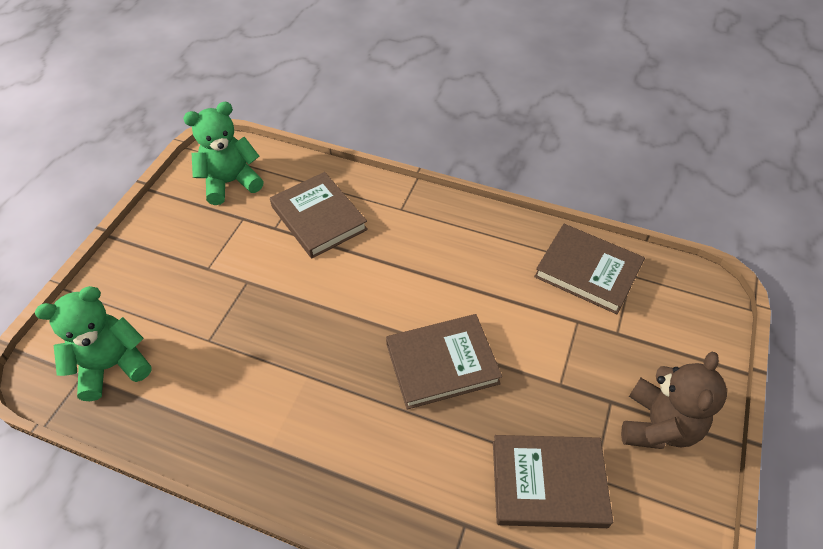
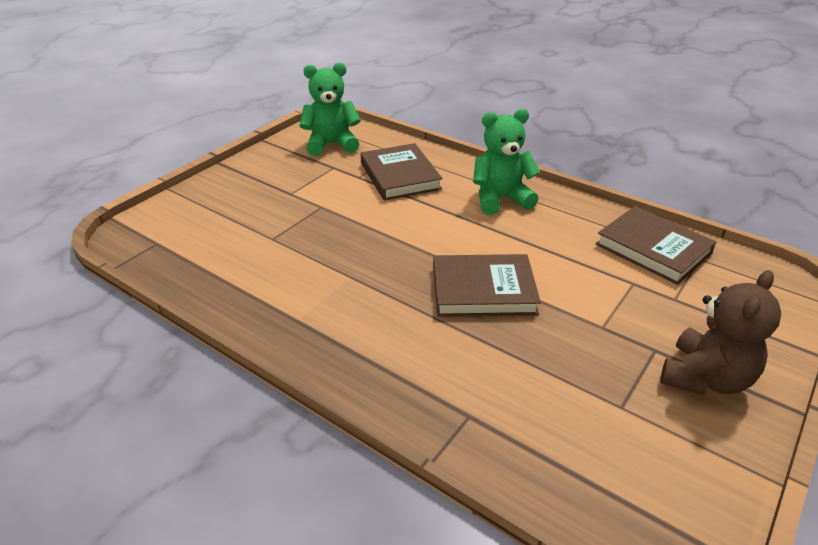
camera: 15 degrees right, 15 degrees down
(112, 366) = (184, 241): green teddy bear -> green teddy bear (500, 199)
(548, 483) = (568, 401): brown book -> none

